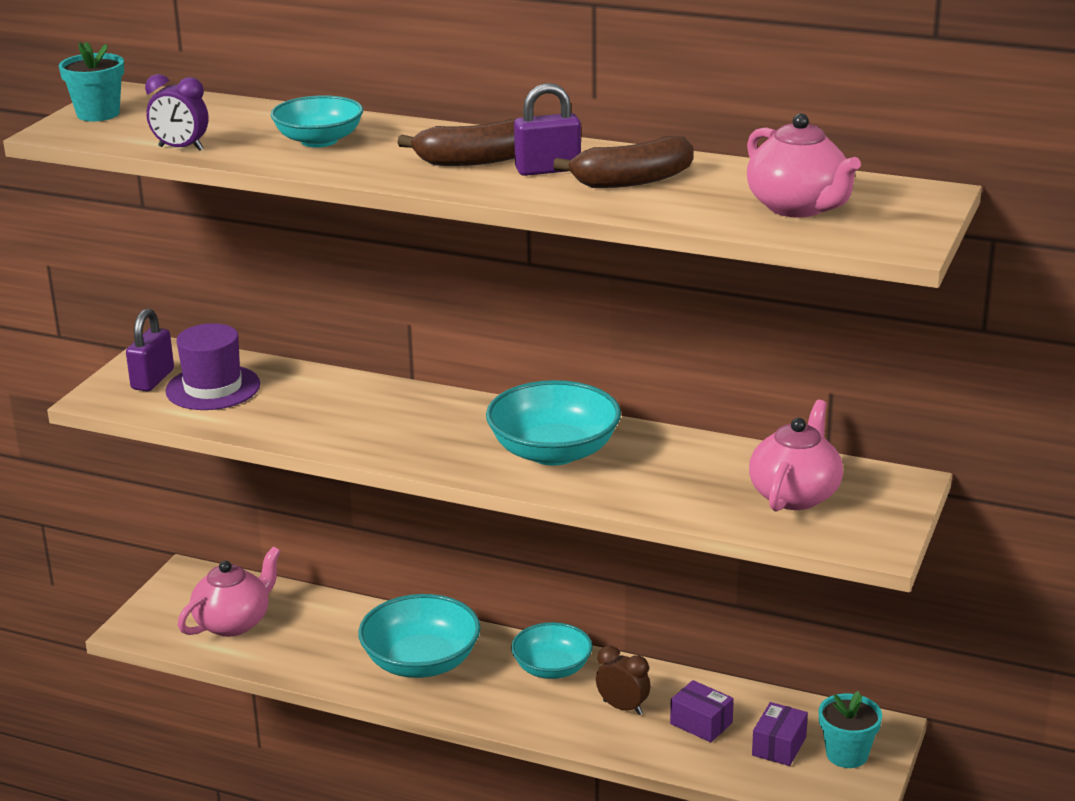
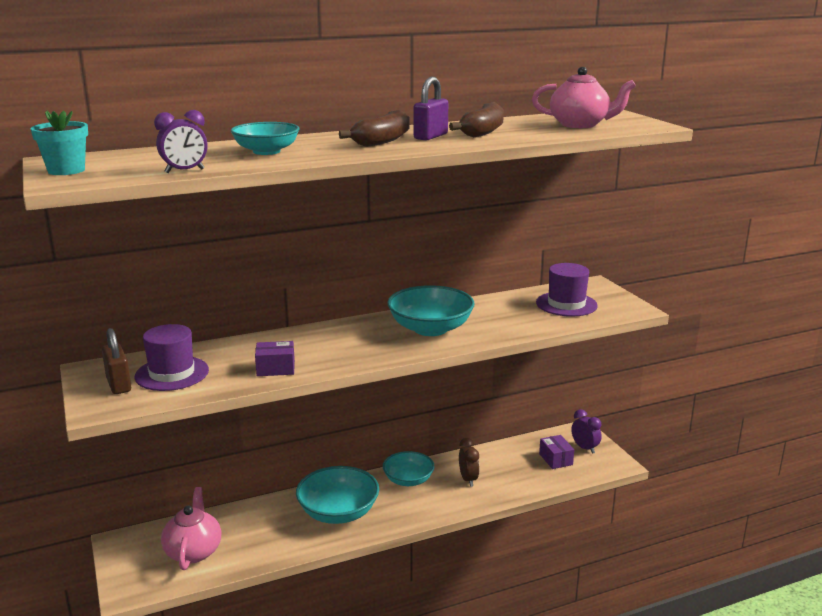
camera: 45 degrees left, 5 degrees down
(152, 379) = (118, 385): purple padlock -> brown padlock
(623, 707) = (468, 479): brown clock -> brown clock turned 90 degrees clockwise
(701, 723) = (511, 467): purple box -> purple box (275, 368)
(795, 495) = (566, 304): pink teapot -> purple hat
(847, 754) = (584, 448): turquoise flower pot -> purple clock

